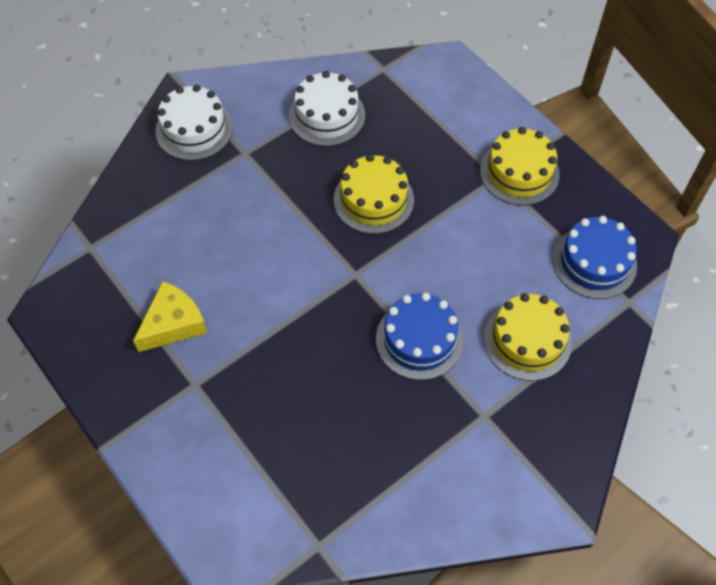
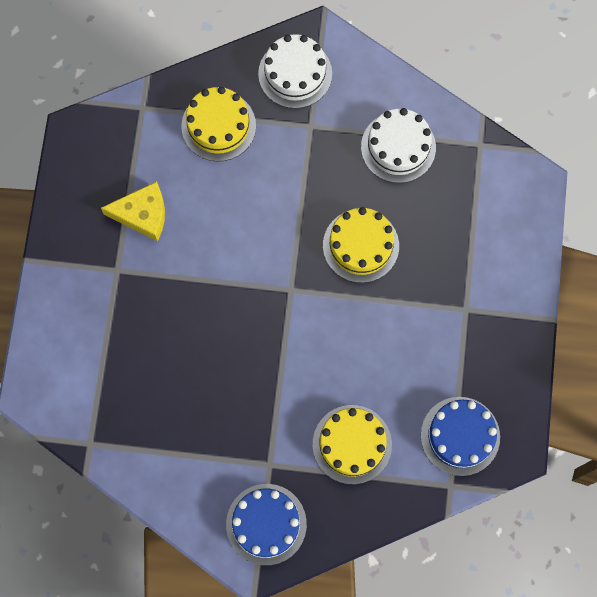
camera: 45 degrees right, 15 degrees up
(419, 339) = (283, 375): blue cake -> blue cake (266, 524)
(519, 172) = (485, 321): yellow cake -> yellow cake (218, 126)

